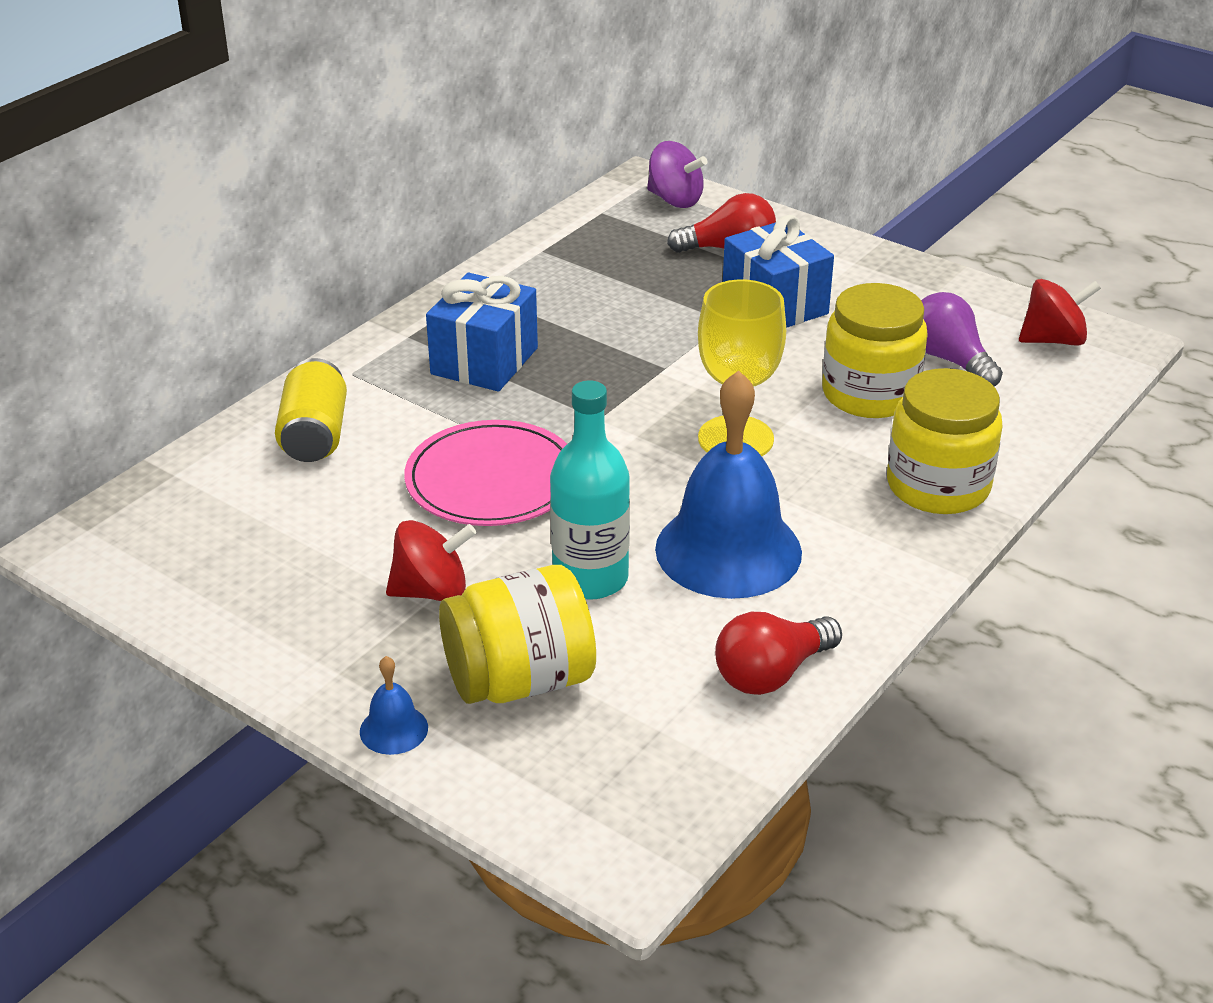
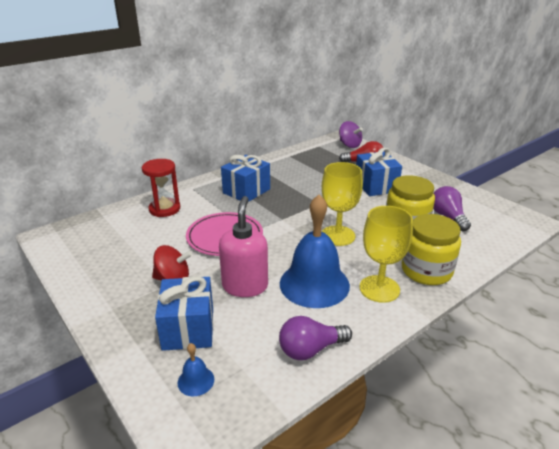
camera: 15 degrees right, 5 degrees down
(315, 435) = (164, 209): yellow can -> red hourglass
(393, 729) = (118, 341): blue bell -> blue bell (196, 381)
(520, 680) = (188, 328): yellow jar -> blue gift
(590, 578) = (245, 286): turquoise bottle -> pink soap dispenser
(771, 673) = (310, 349): red light bulb -> purple light bulb
(858, 538) = (379, 289): none -> yellow goblet
(1053, 340) = (499, 215): red spinning top -> none

